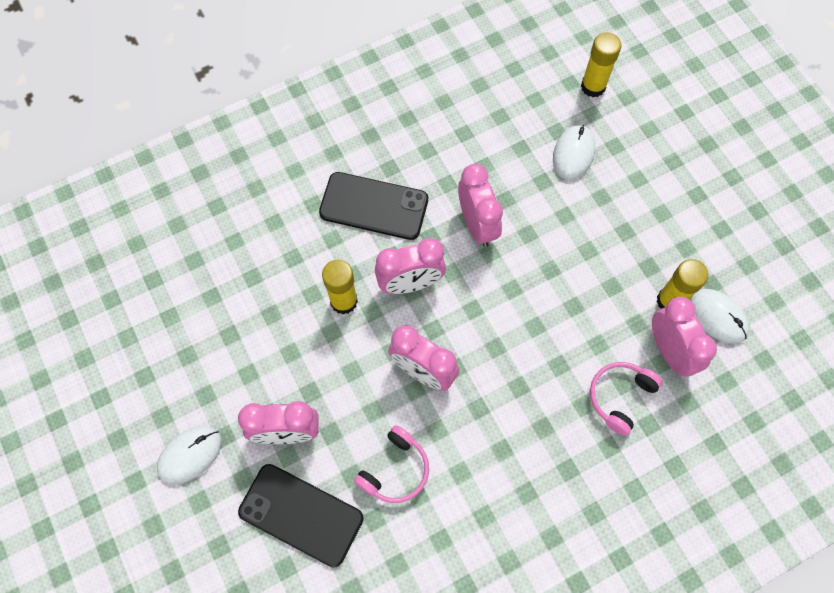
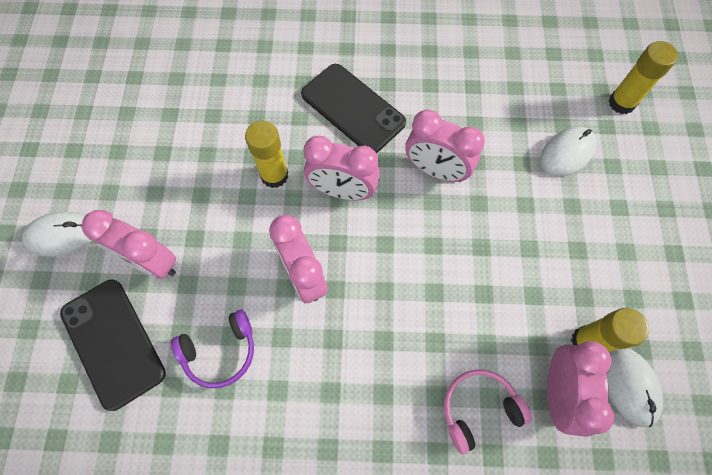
camera: 30 degrees right, 0 degrees up
(395, 470) = (220, 351): pink headphones -> purple headphones
(477, 224) = (436, 170): pink clock -> pink clock turned 105 degrees clockwise

